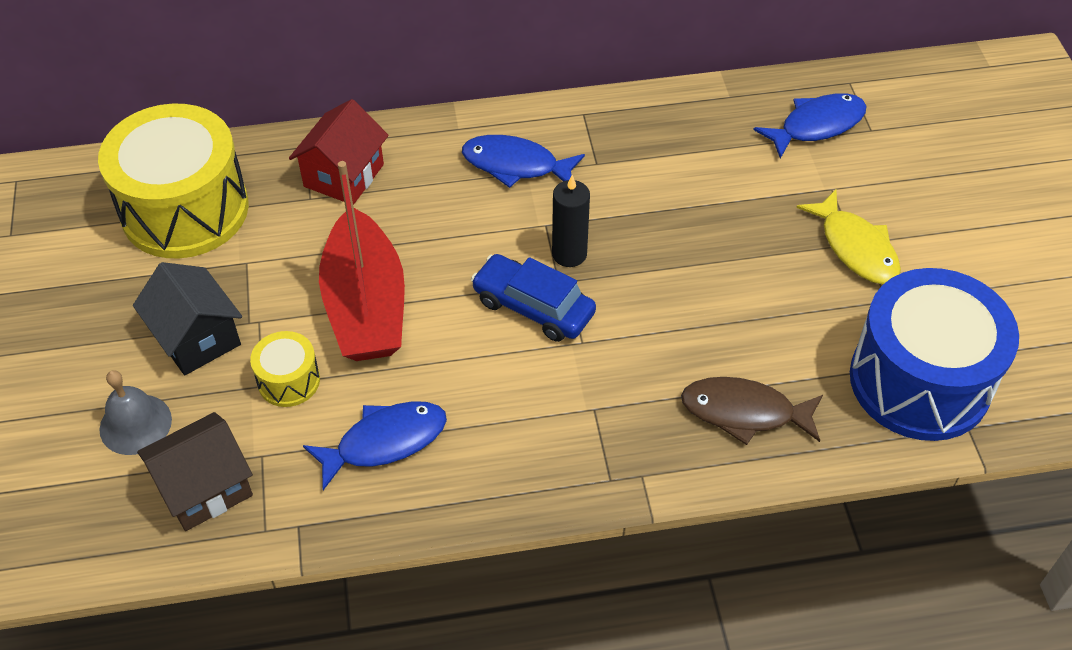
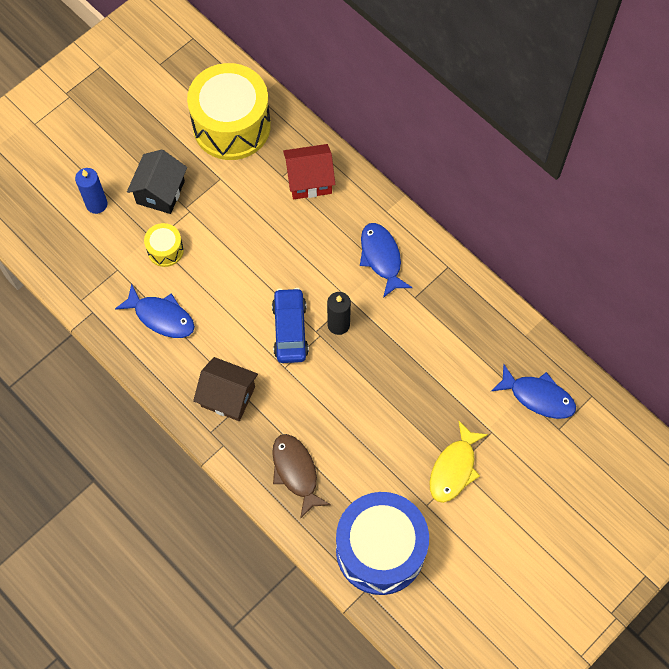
camera: 55 degrees right, 15 degrees up
(135, 424) = (96, 204): grey bell -> blue candle
(205, 488) = (84, 259): brown house -> brown house (228, 396)
(366, 305) = (234, 251): red boat -> none

